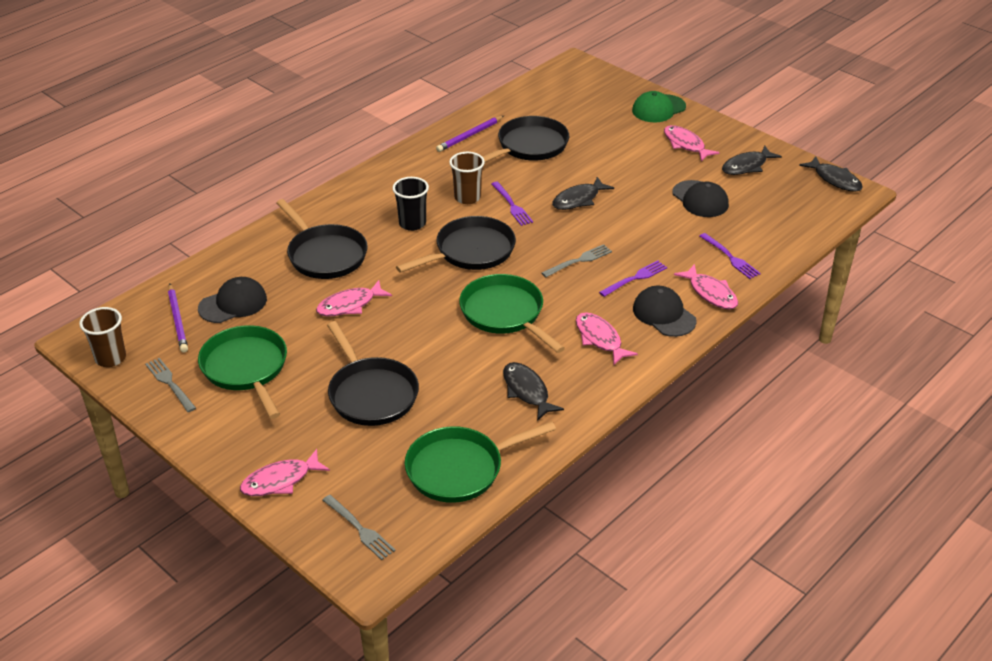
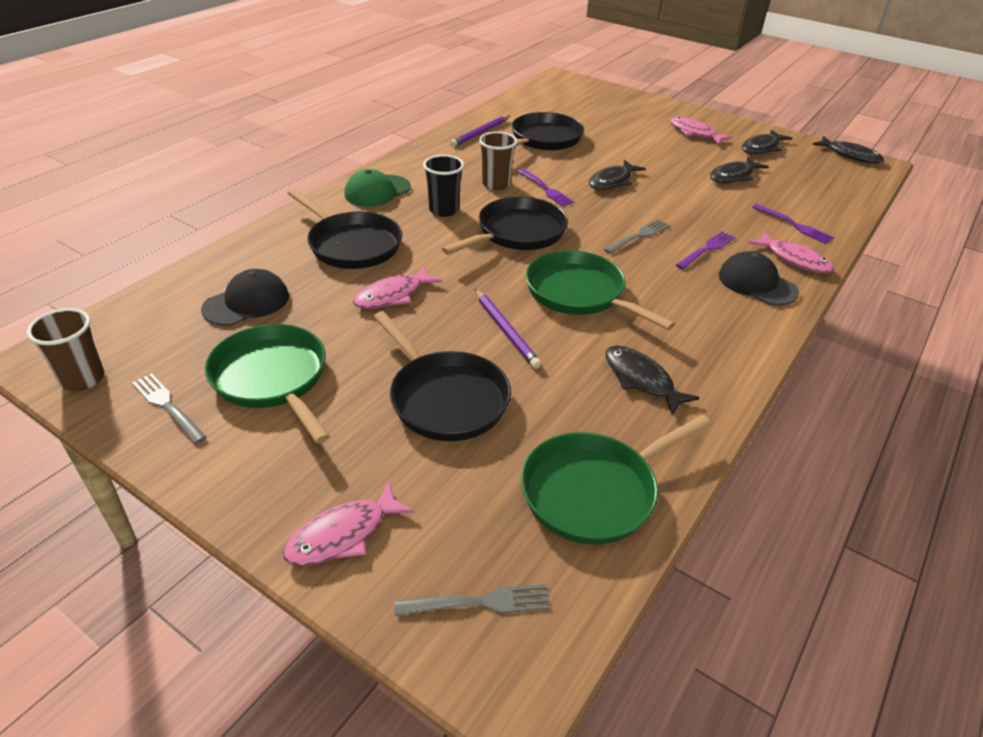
camera: 10 degrees left, 0 degrees up
(177, 320) = (175, 326): purple pencil -> purple pencil (505, 330)
(359, 529) = (479, 602): grey fork -> grey fork turned 45 degrees counterclockwise
(600, 339) = (699, 313): pink fish -> none
(658, 109) = (654, 107): green cap -> green cap (377, 191)
(700, 199) = (733, 176): black cap -> black fish

